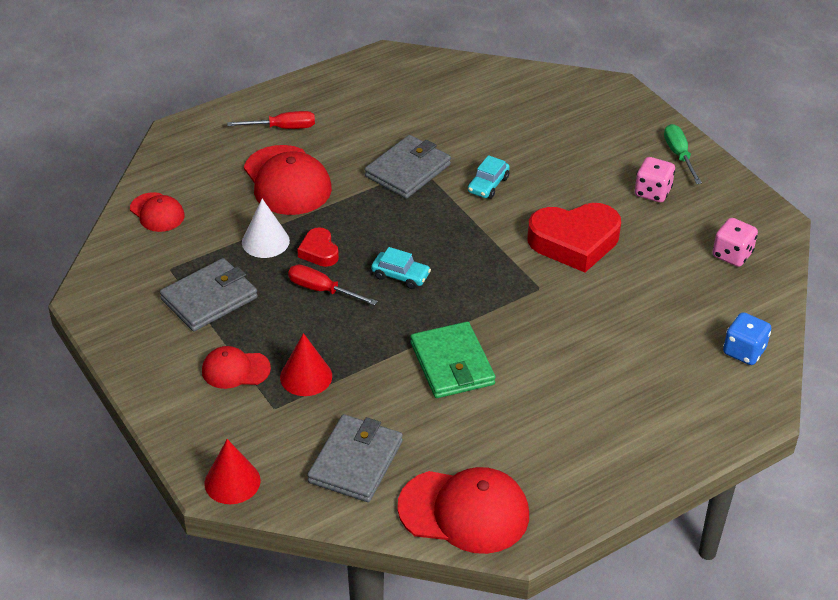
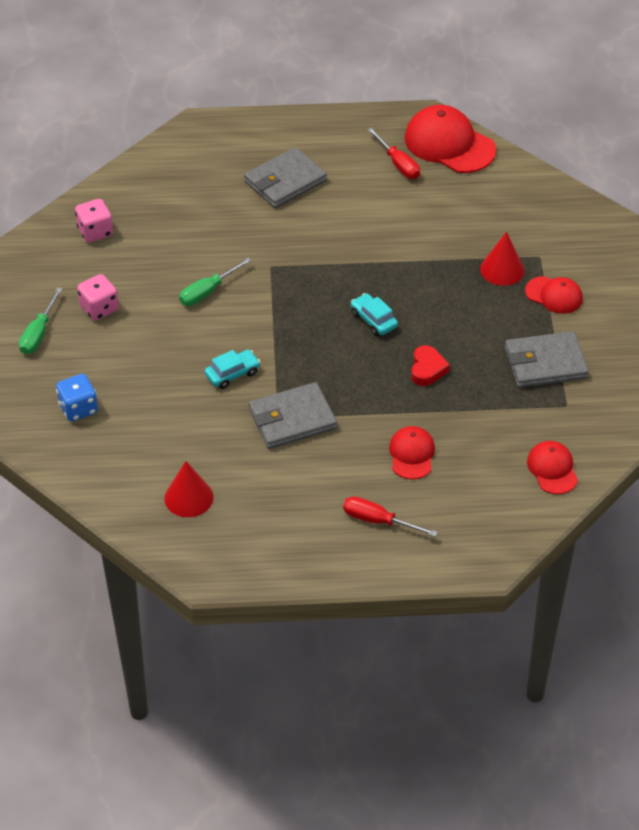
camera: 150 degrees left, 5 degrees up
(232, 482) = (596, 219): red cone -> red cone (189, 497)
(265, 241) = (468, 398): white cone -> none
(287, 181) = (411, 454): red cap -> red cap, size x0.56
(322, 290) = (447, 333): red screwdriver -> red screwdriver (398, 164)
(356, 462) = (502, 199): grey wallet -> grey wallet (285, 181)
(452, 364) = (385, 236): green wallet -> none
(574, 242) = (208, 292): red heart -> green screwdriver
(744, 351) = (167, 163): blue dice -> blue dice (78, 409)

